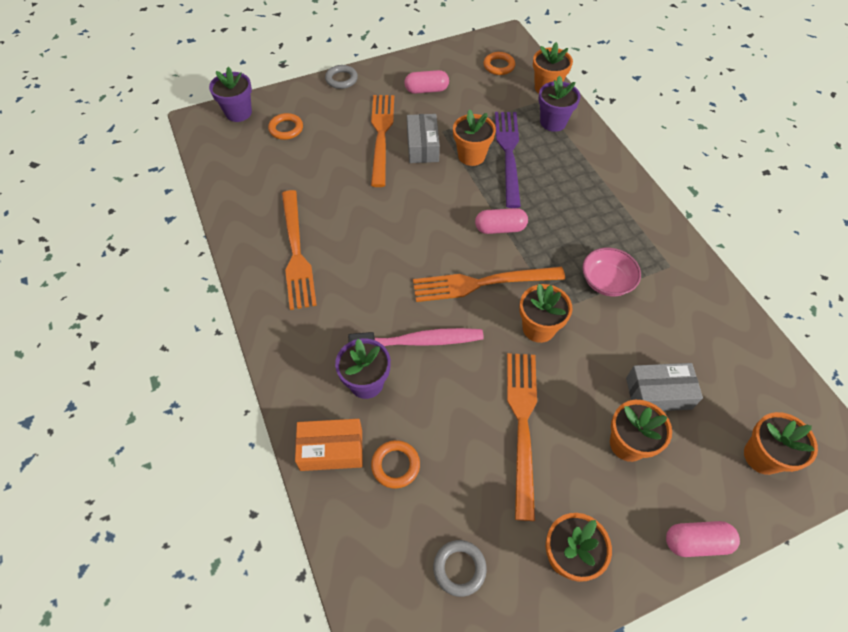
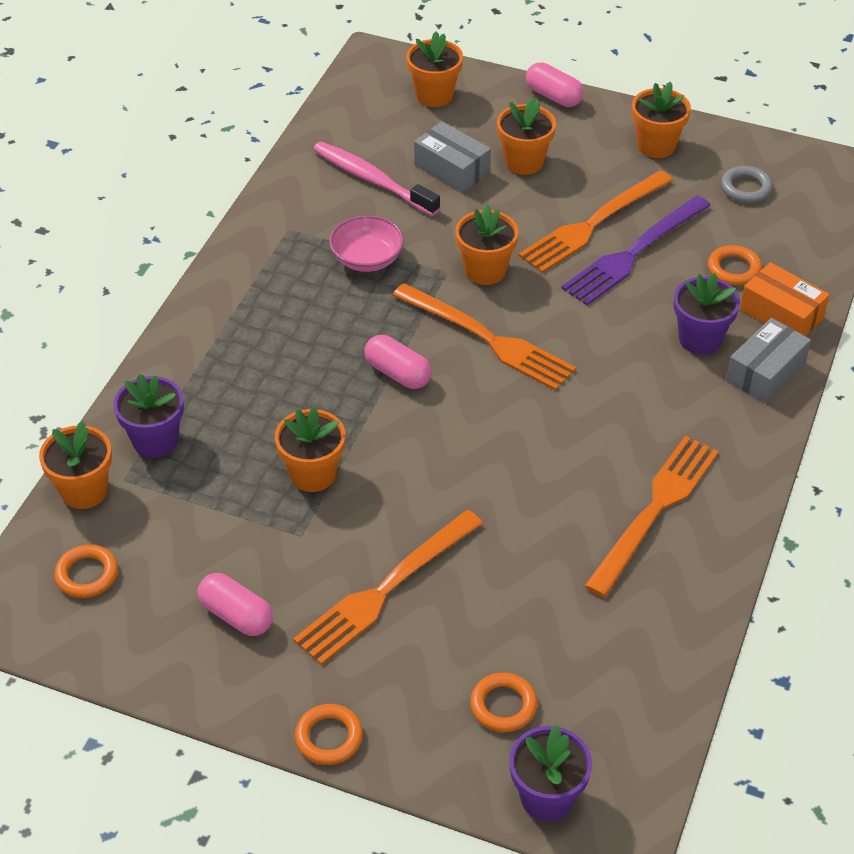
camera: 135 degrees left, 10 degrees down
(341, 79) = (329, 737): grey ring -> orange ring
(420, 341) = (611, 335): pink toothbrush -> pink toothbrush (372, 180)
(422, 146) = (354, 532): grey box -> grey box (765, 372)
(508, 153) = (267, 443): purple fork -> purple fork (633, 253)

